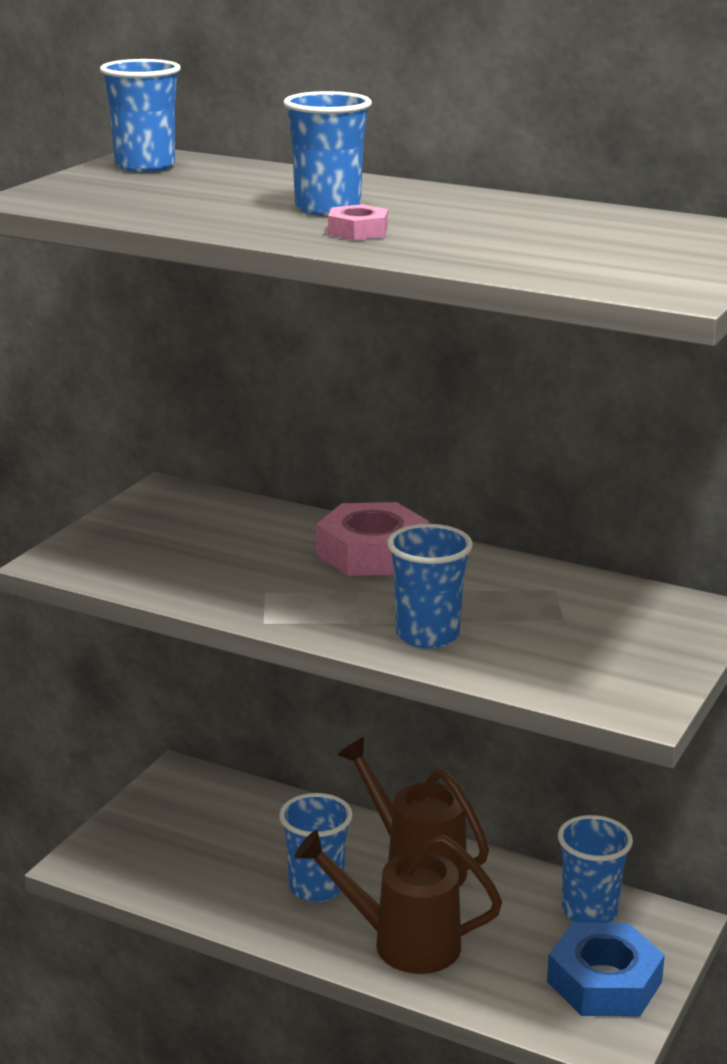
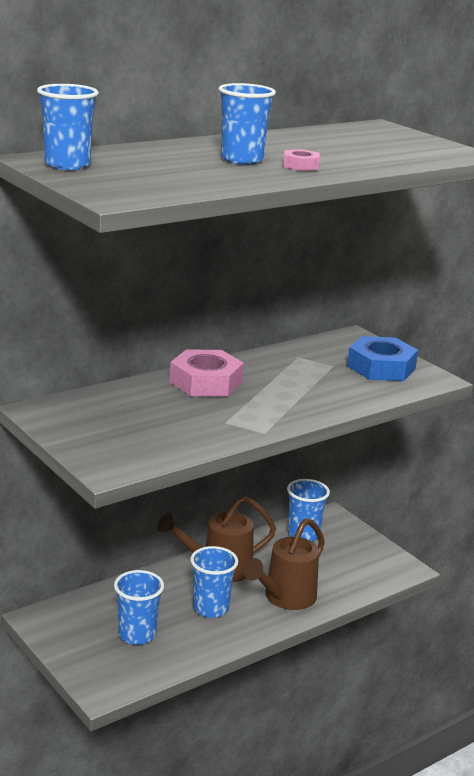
camera: 65 degrees left, 0 degrees up
(427, 635) = (321, 398): blue cup -> blue cup (137, 635)
(604, 982) = (360, 552): blue nut -> blue nut (381, 367)

